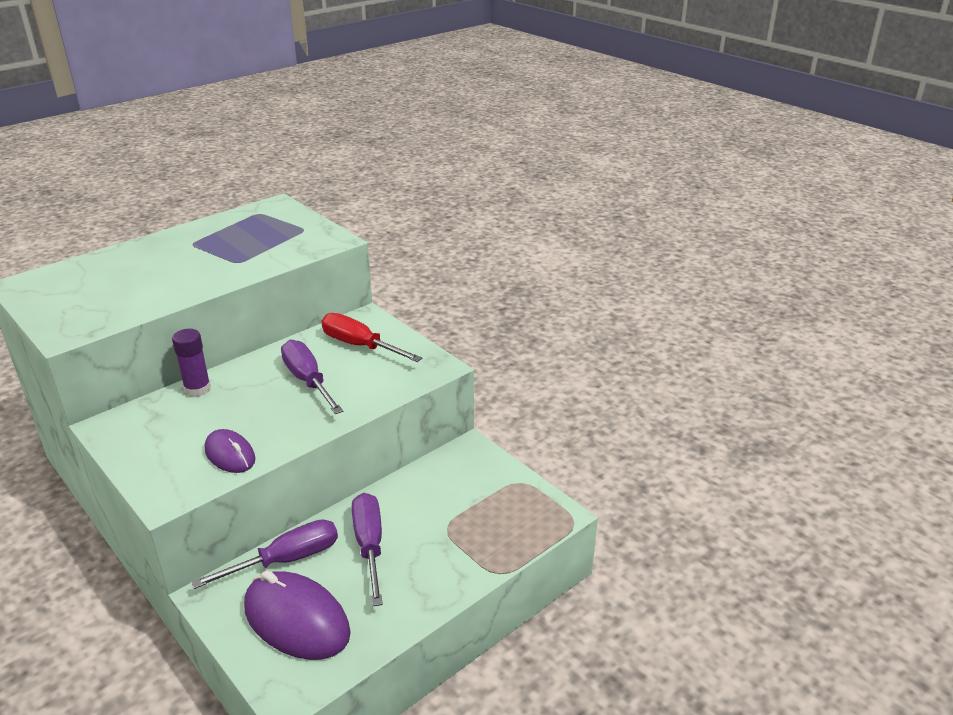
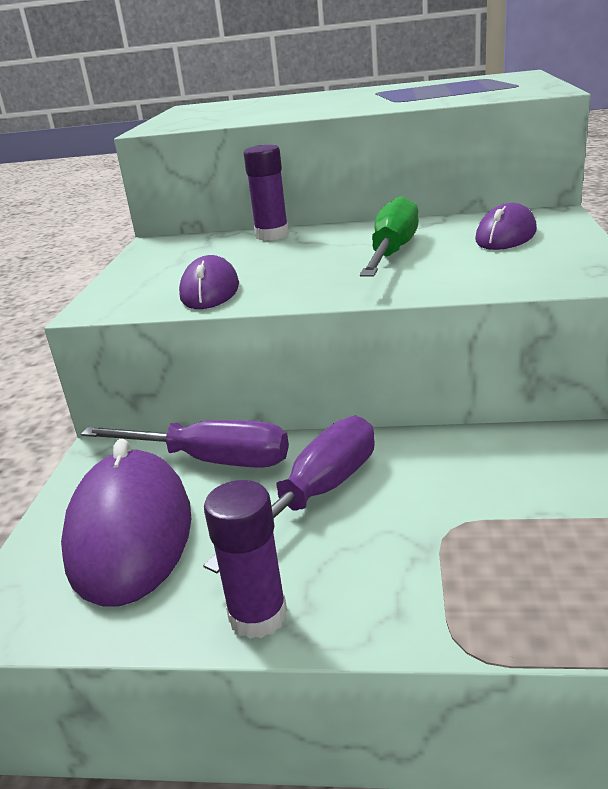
camera: 50 degrees right, 5 degrees down
(308, 381) = (392, 252): purple screwdriver -> green screwdriver
(360, 346) = (506, 236): red screwdriver -> purple mouse
(409, 612) = (258, 615): none -> purple glue stick

